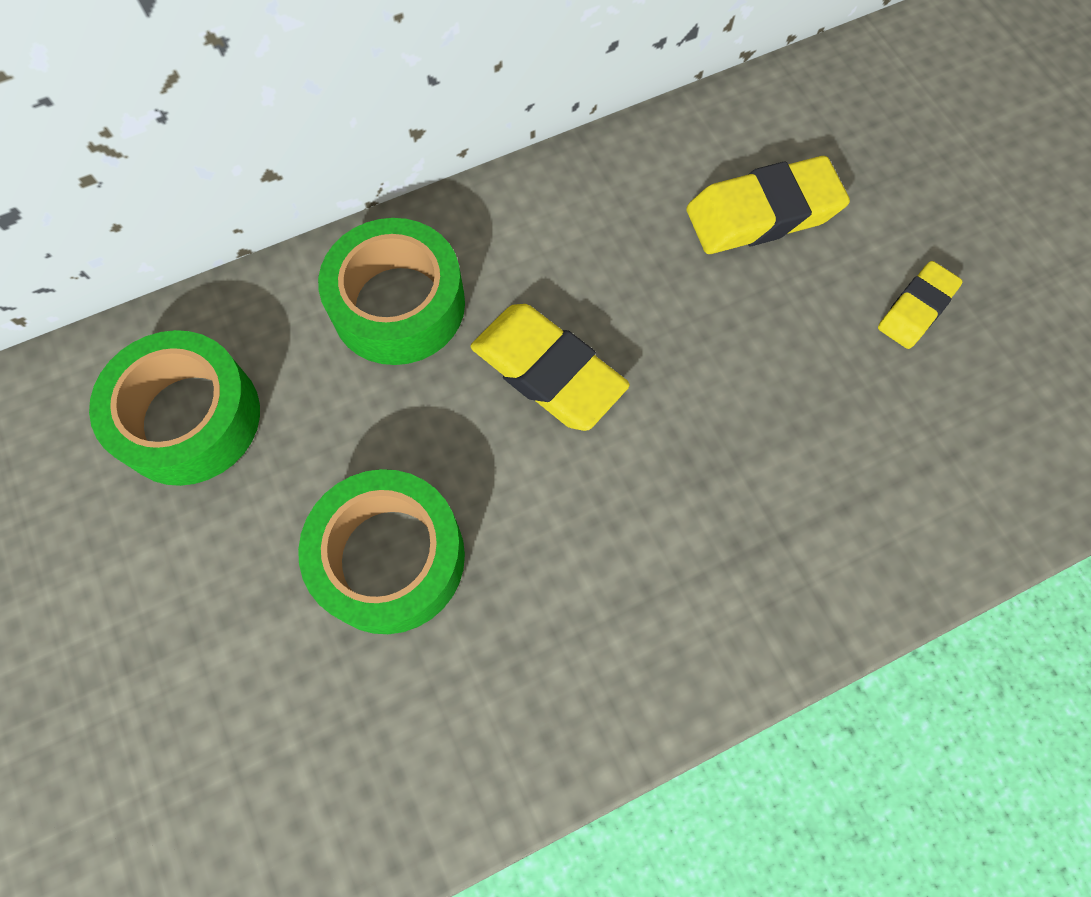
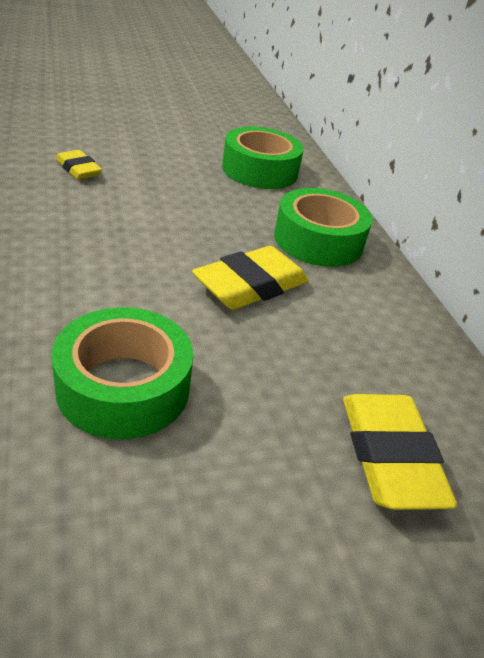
camera: 95 degrees right, 30 degrees down
(390, 558) = (149, 206): green tape -> green tape (123, 387)
(915, 309) = (250, 561): yellow eraser -> yellow eraser (78, 169)

